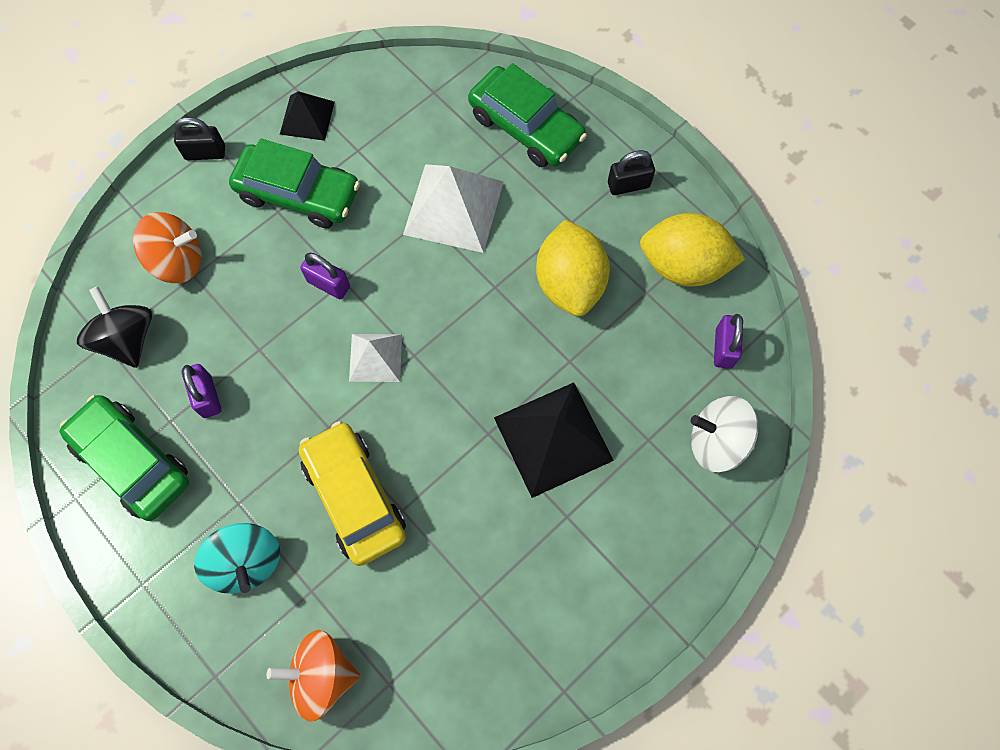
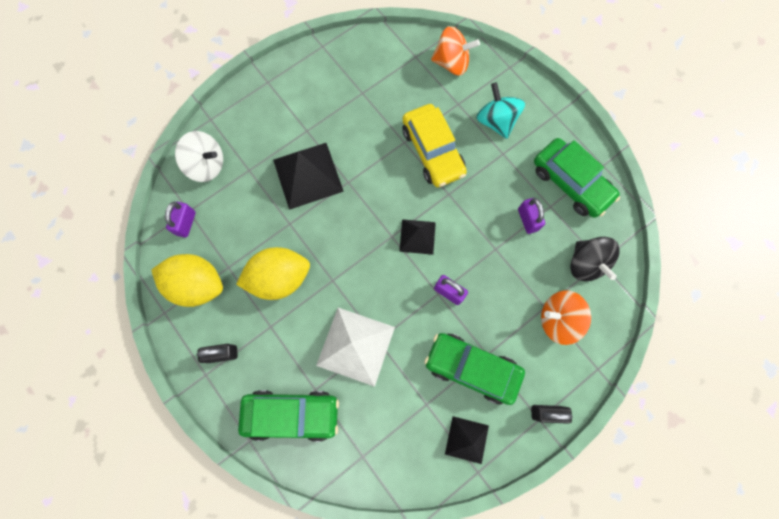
camera: 175 degrees left, 5 degrees up
(375, 357) = (417, 236): white pyramid -> black pyramid
(526, 127) = (292, 414): green car -> green car turned 135 degrees clockwise
(570, 283) = (280, 278): yellow lemon -> yellow lemon turned 75 degrees clockwise

